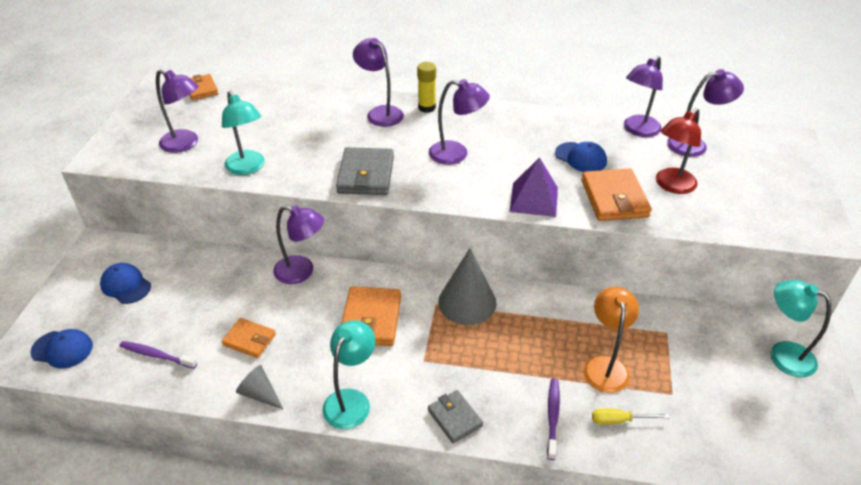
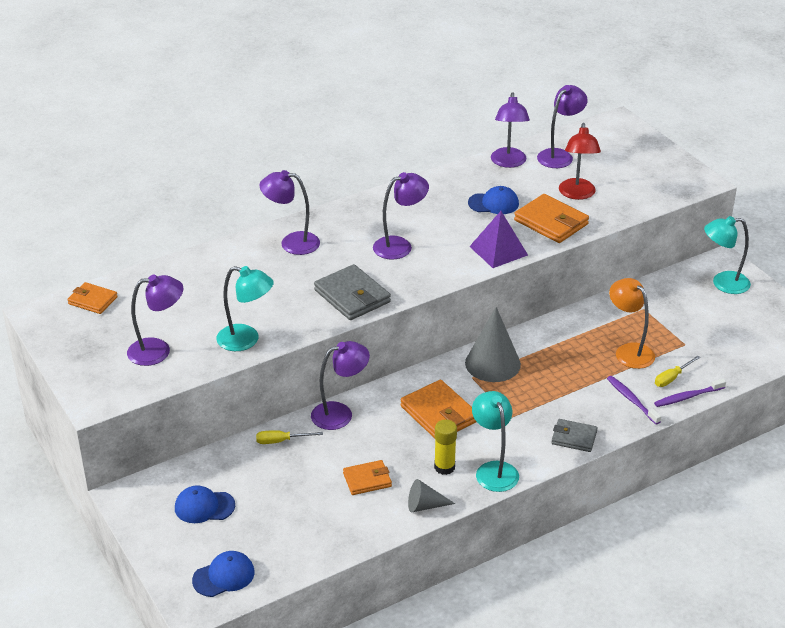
camera: 40 degrees left, 5 degrees down
(156, 355) = (309, 532): purple toothbrush -> purple toothbrush (688, 397)
(236, 267) = (281, 441): none -> yellow screwdriver
(426, 107) = (325, 220): yellow glue stick -> yellow glue stick (444, 467)

